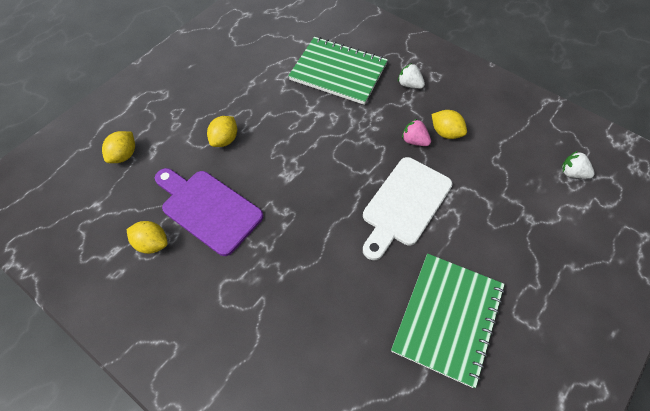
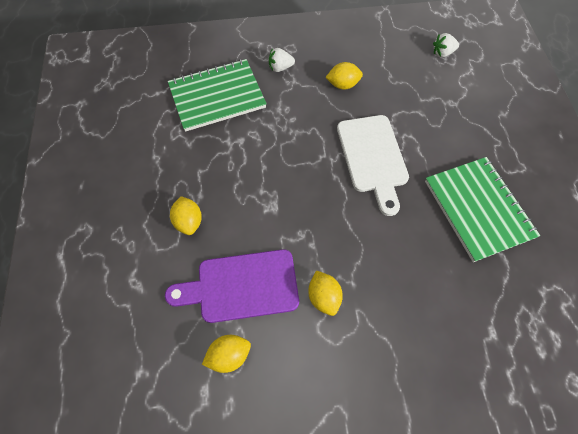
camera: 45 degrees left, 5 degrees up
(124, 155) = (113, 310): yellow lemon -> yellow lemon (324, 297)
(414, 141) = (329, 107): pink strawberry -> none

